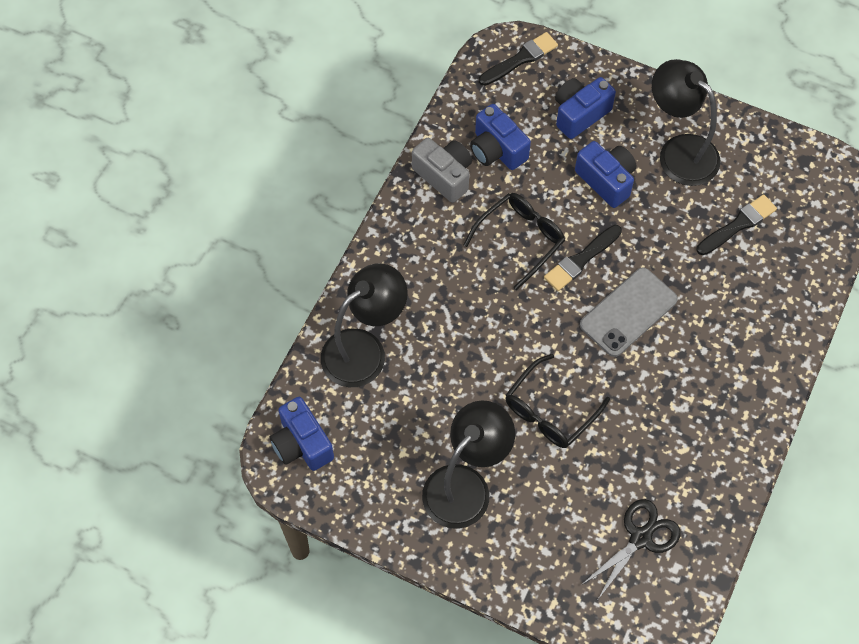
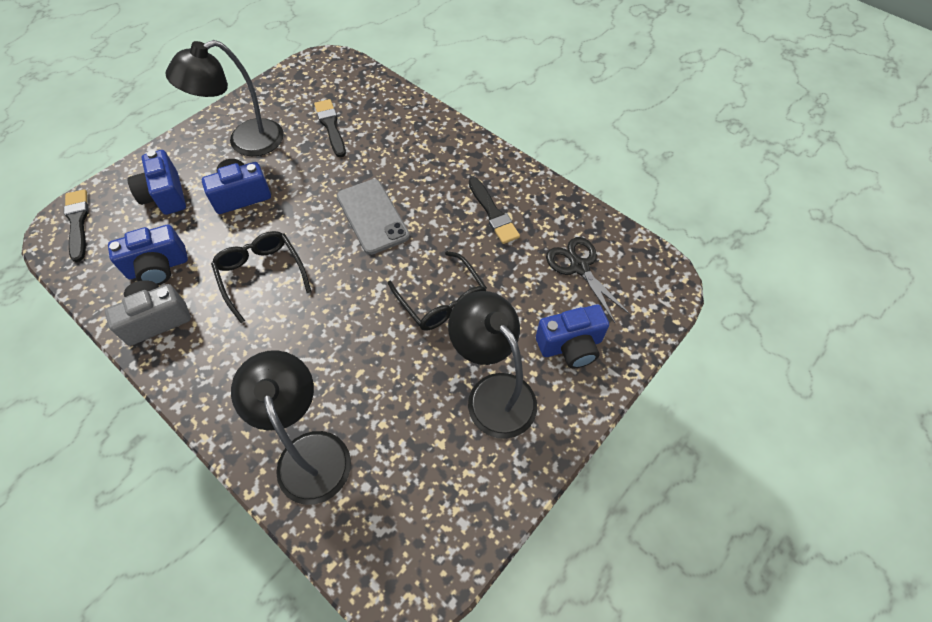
camera: 75 degrees left, 5 degrees down
(302, 444) = (394, 554): blue camera -> blue camera (570, 346)
(581, 260) = (307, 235): black brush -> black brush (493, 213)

